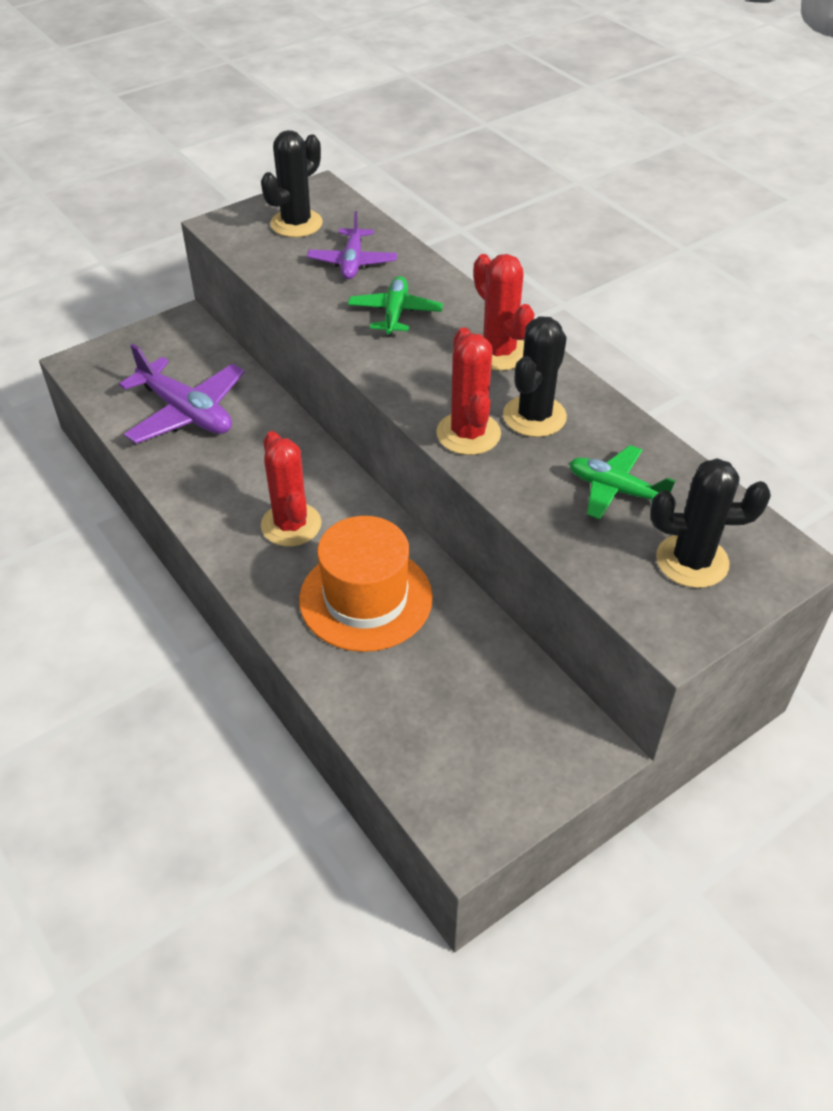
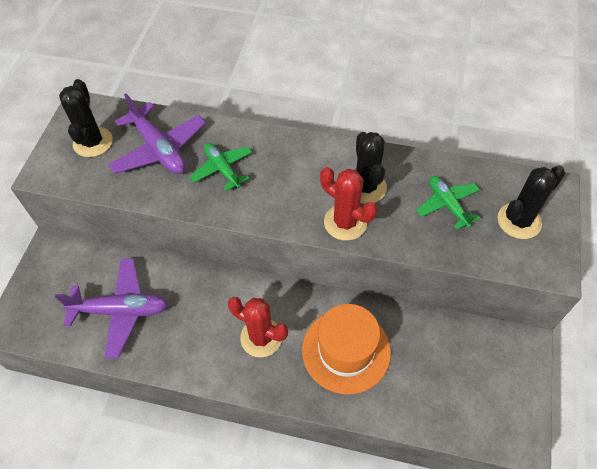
camera: 40 degrees left, 10 degrees up
(352, 262) = (159, 149): purple plane -> purple plane, size x1.59
(499, 352) = (306, 158): red cactus -> none
(615, 490) = (447, 205): green plane -> green plane turned 75 degrees clockwise

